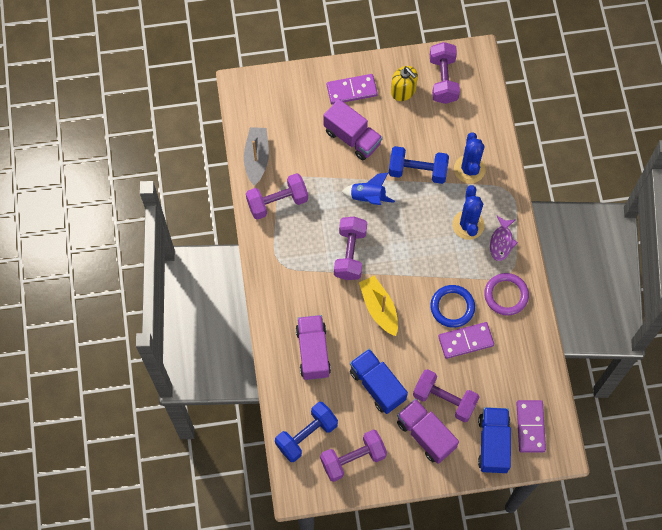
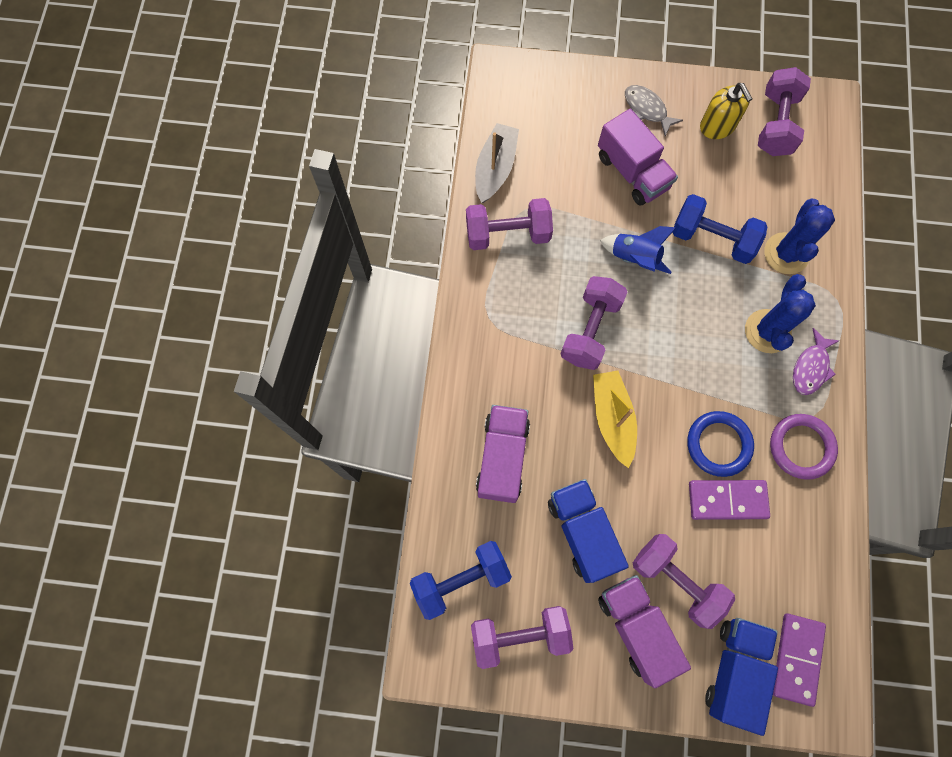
camera: 15 degrees right, 5 degrees up
(351, 90) = (647, 109): purple domino -> grey fish

